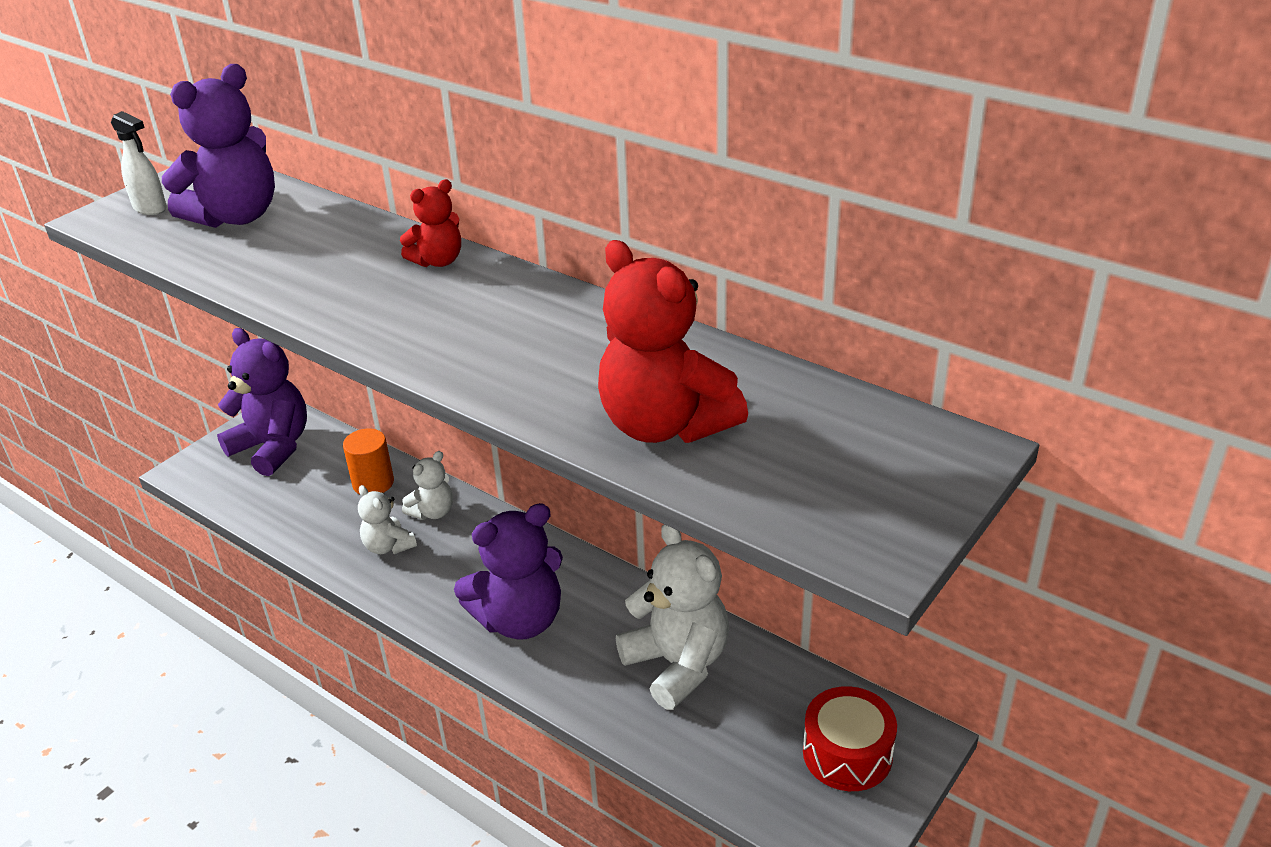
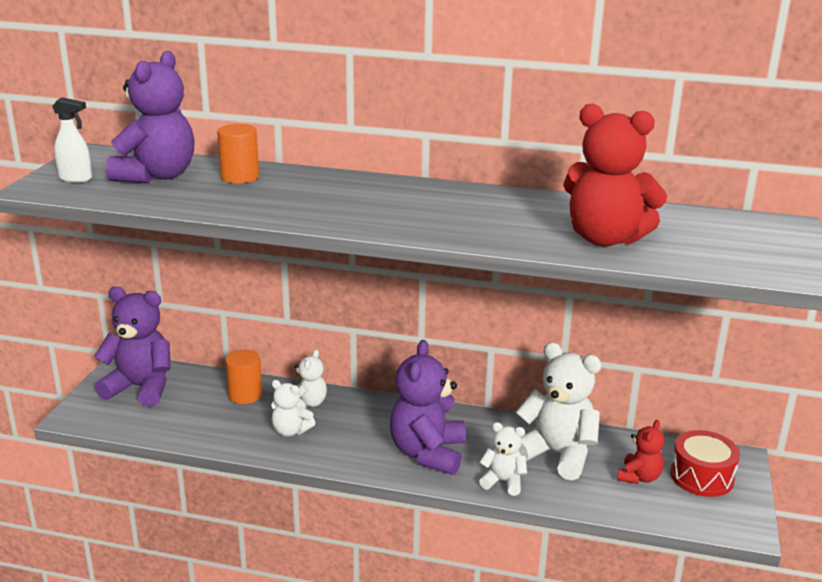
camera: 25 degrees left, 10 degrees down
(323, 232) = (240, 177): none -> orange cylinder
(438, 261) = (348, 182): red teddy bear -> red teddy bear (639, 477)
(520, 619) = (428, 453): purple teddy bear -> purple teddy bear turned 150 degrees clockwise
(580, 686) = (503, 482): none -> white teddy bear

